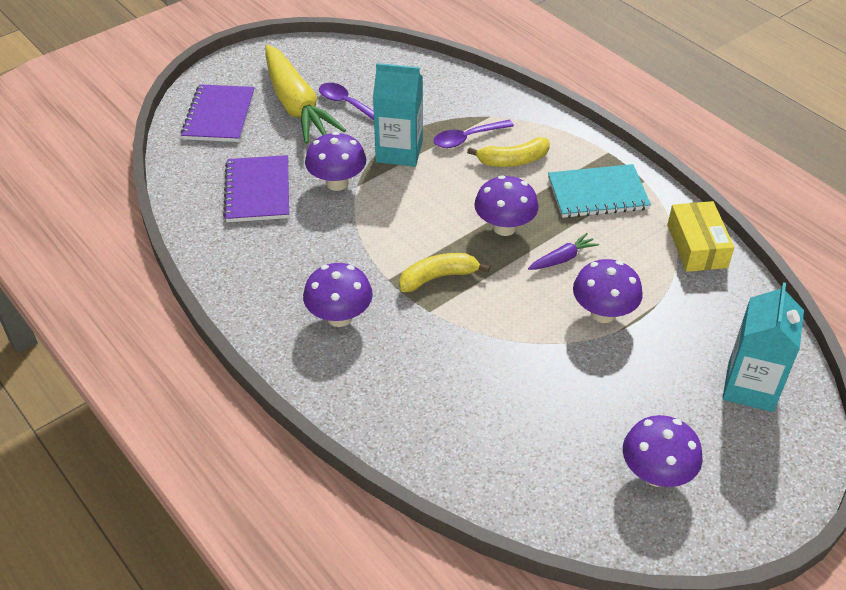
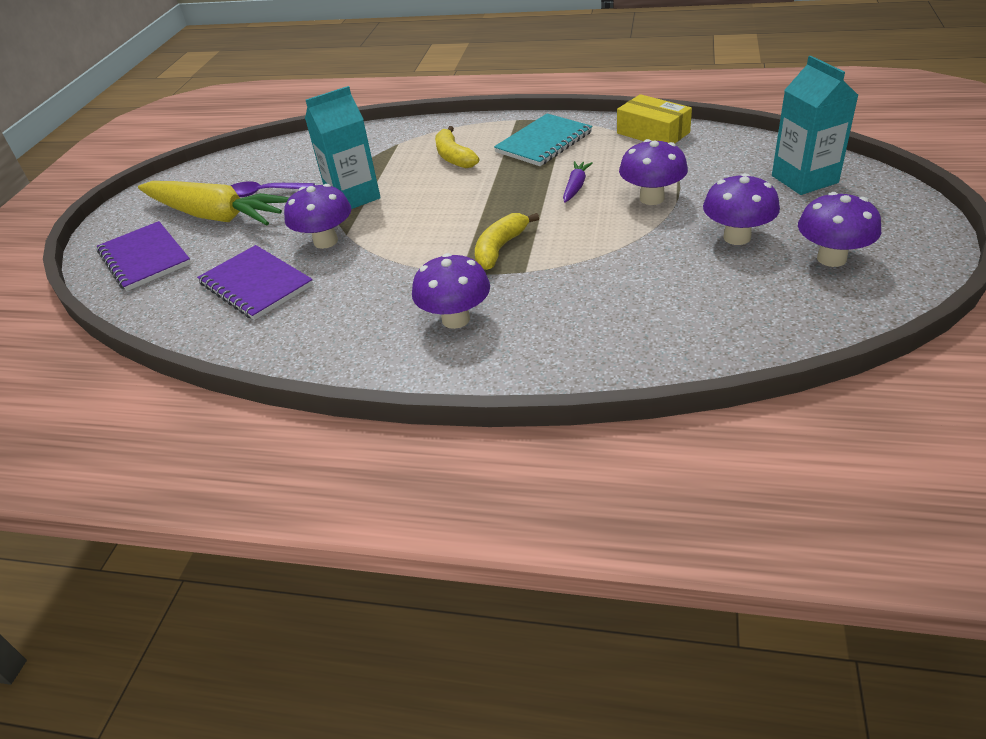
camera: 35 degrees left, 5 degrees down
(467, 138) = (399, 163): purple spoon -> none
(504, 227) = (506, 194): purple mushroom -> purple mushroom (737, 237)
(513, 160) = (454, 157): yellow banana -> yellow banana turned 120 degrees clockwise

